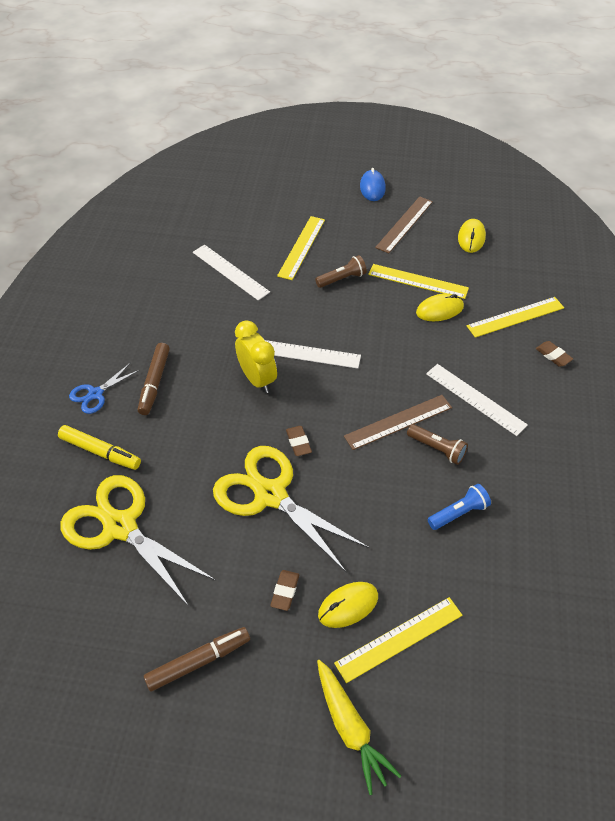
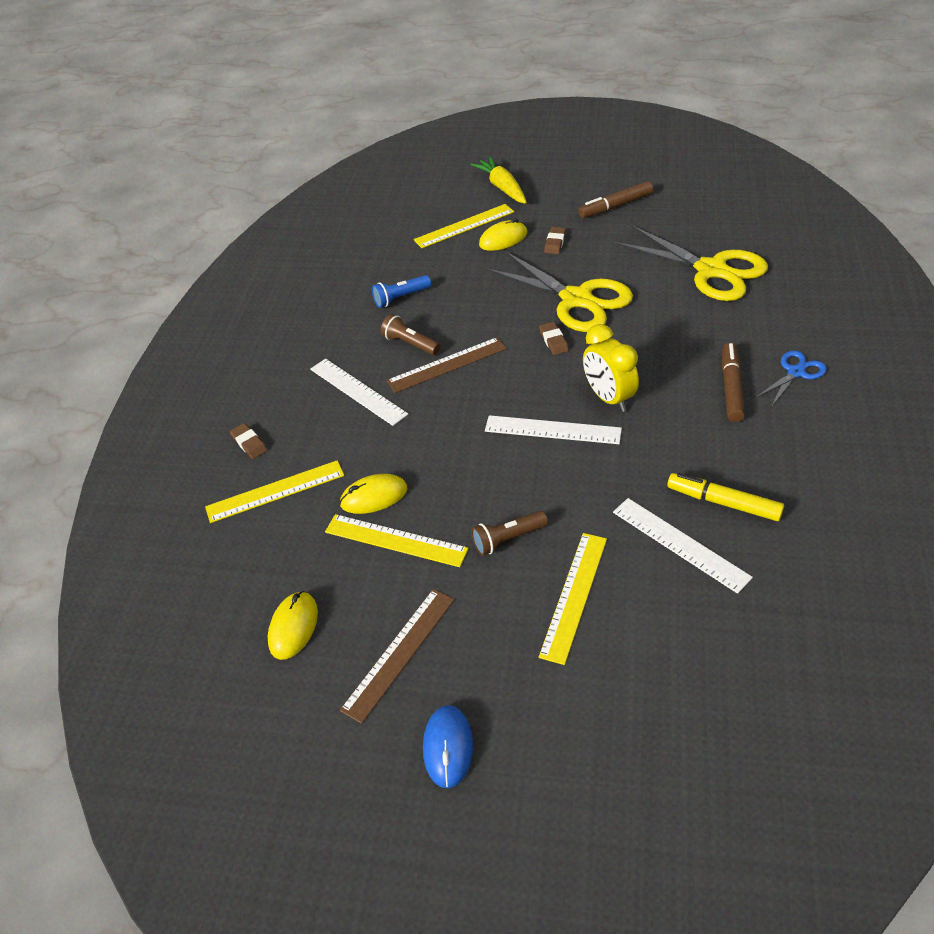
camera: 175 degrees left, 5 degrees down
(100, 451) = (760, 321): yellow marker -> yellow marker (724, 503)

